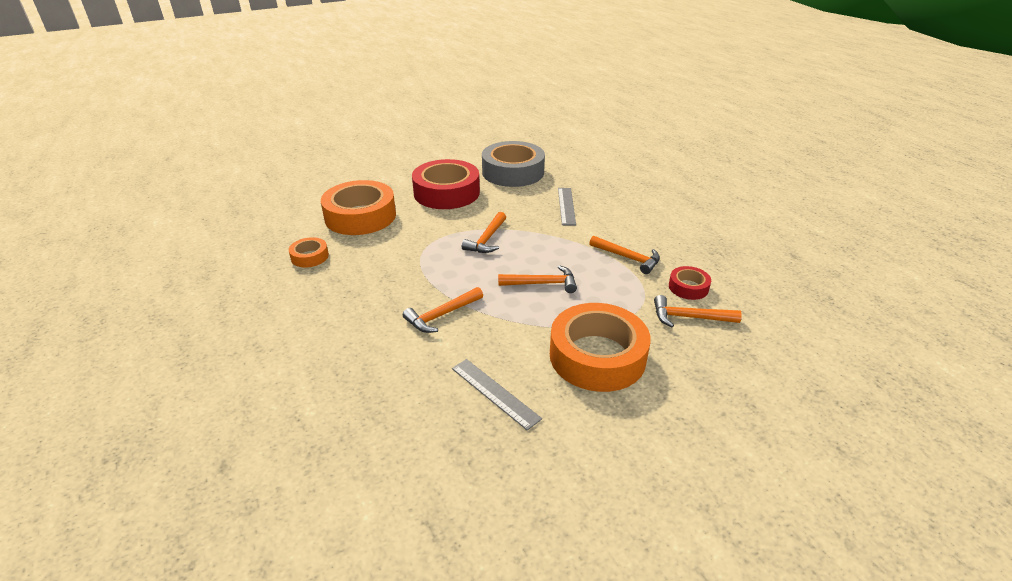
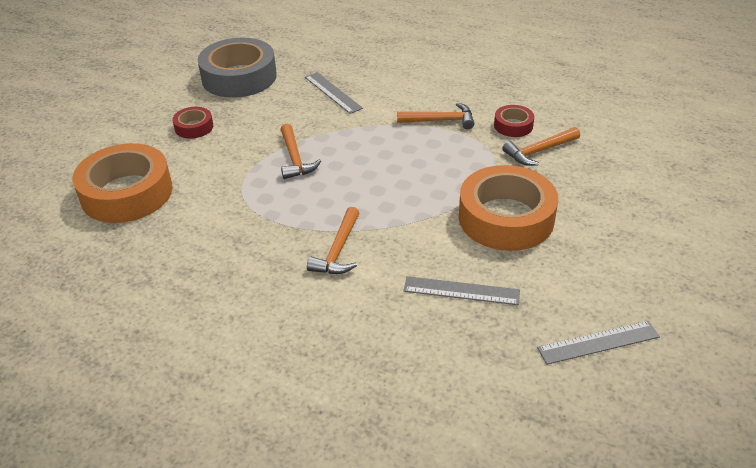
camera: 35 degrees left, 5 degrees up
(310, 257) = (124, 261): orange tape -> none
(446, 193) = (194, 127): red tape -> red tape, size x0.47
(542, 283) = (394, 177): orange hammer -> none
(560, 504) = (598, 342): none -> grey ruler

